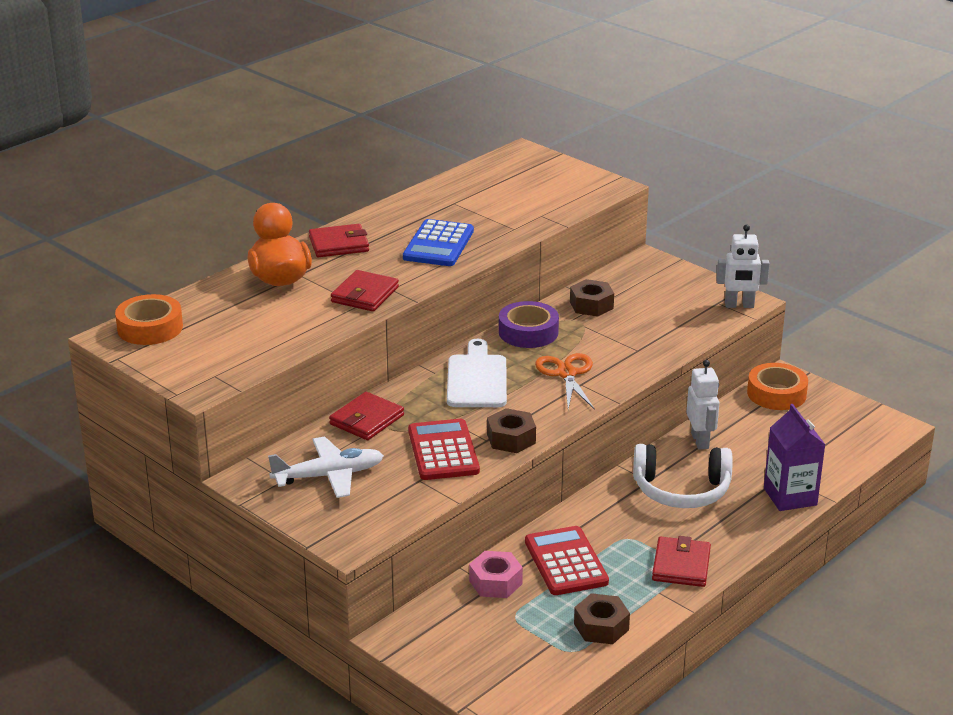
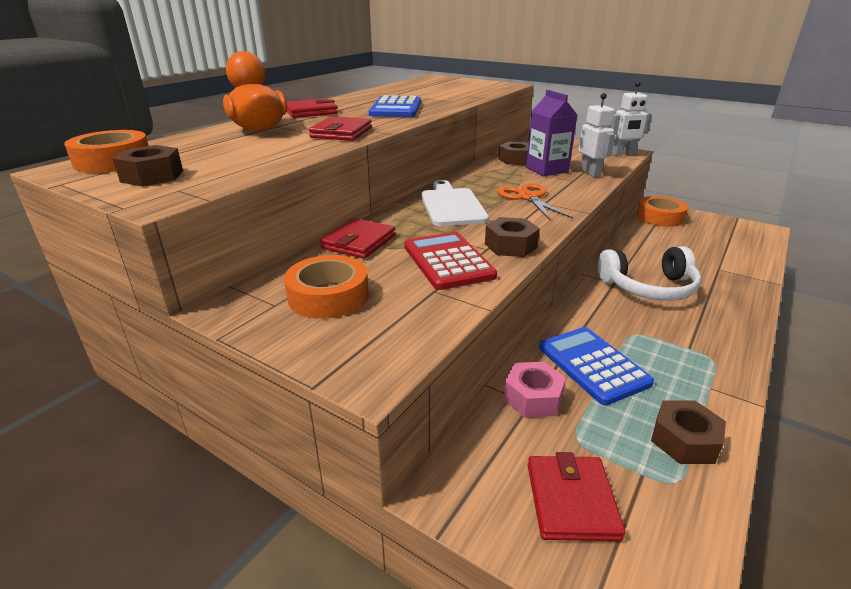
camera: 10 degrees left, 0 degrees up
(190, 355) = (152, 176): none -> brown nut
(329, 476) = (328, 296): white plane -> orange tape
(528, 332) = (478, 176): purple tape -> none
(566, 562) = (593, 365): red calculator -> blue calculator
(681, 565) = (707, 355): red wallet -> red wallet (571, 500)
(700, 441) = (632, 250): white robot -> white robot (590, 173)
(790, 496) = (742, 284): purple carton -> purple carton (546, 170)

